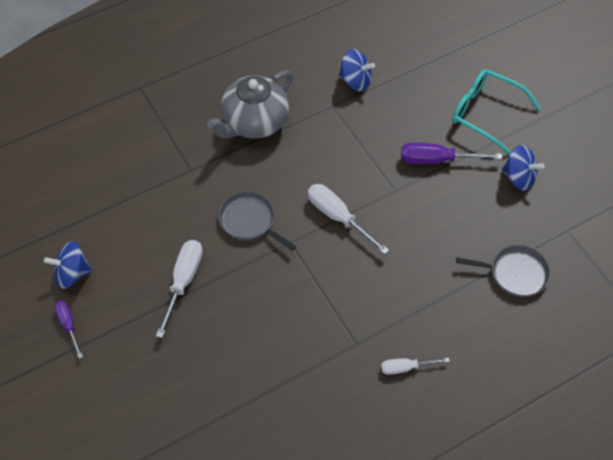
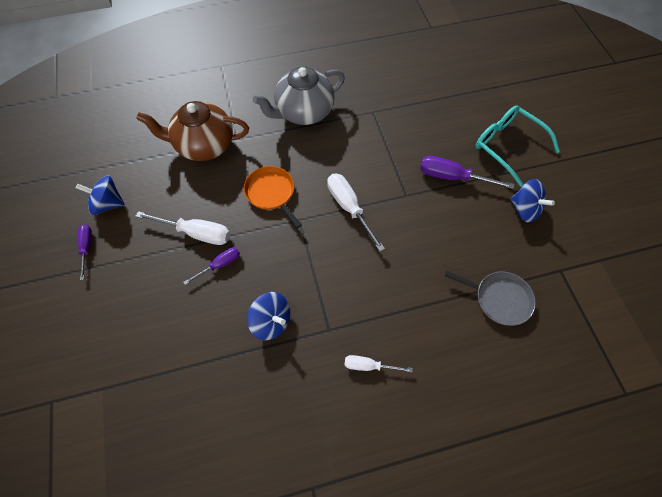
camera: 15 degrees right, 5 degrees up
(155, 185) = (204, 145): none -> brown teapot
(183, 281) = (196, 233): white screwdriver -> white screwdriver turned 75 degrees clockwise
(221, 308) = (220, 265): none -> purple screwdriver
(250, 220) = (271, 193): grey pan -> orange pan
(355, 81) = (399, 96): blue spinning top -> blue spinning top (271, 321)

